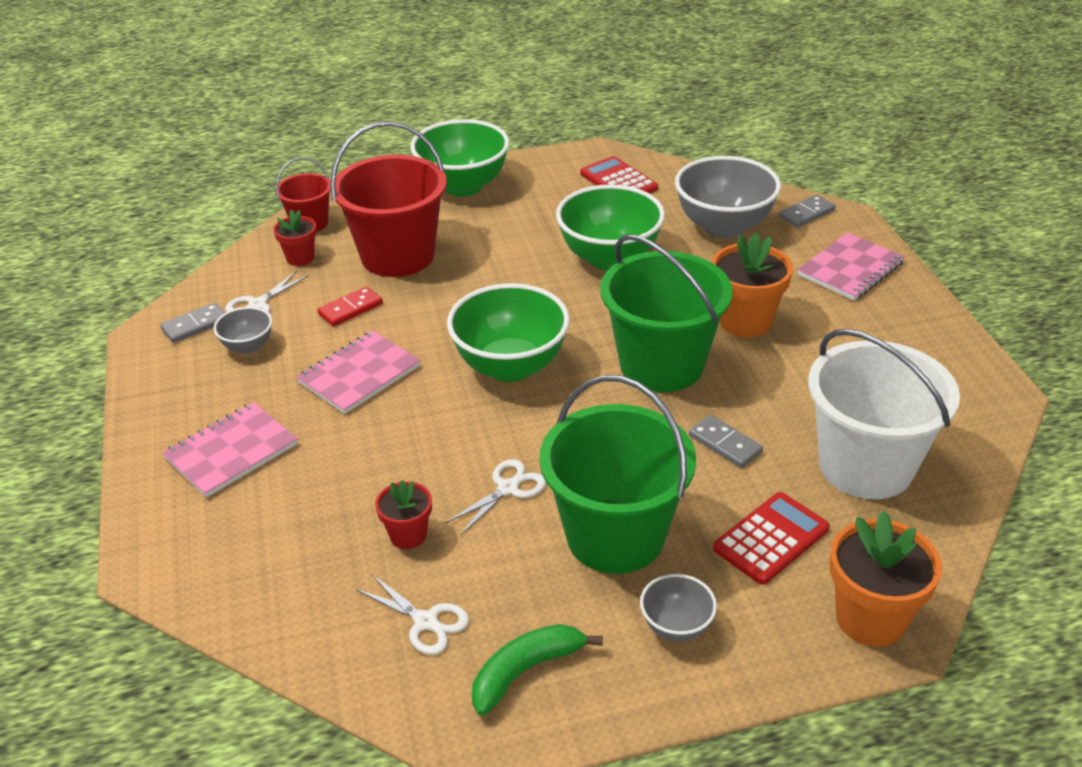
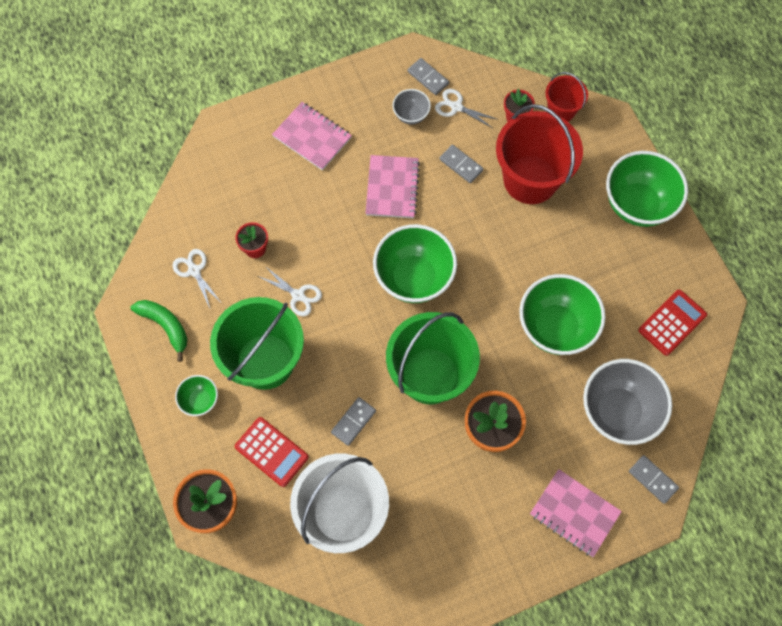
camera: 80 degrees right, 30 degrees up
(350, 309) = (461, 165): red domino -> grey domino
(359, 374) = (392, 188): pink notebook -> pink notebook turned 60 degrees clockwise
(426, 621) = (194, 271): white scissors -> white scissors turned 120 degrees clockwise
(676, 627) = (200, 400): grey bowl -> green bowl

